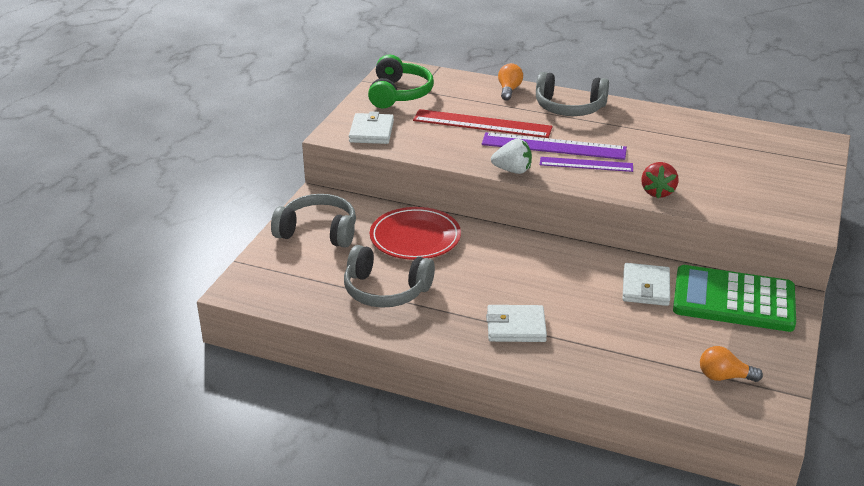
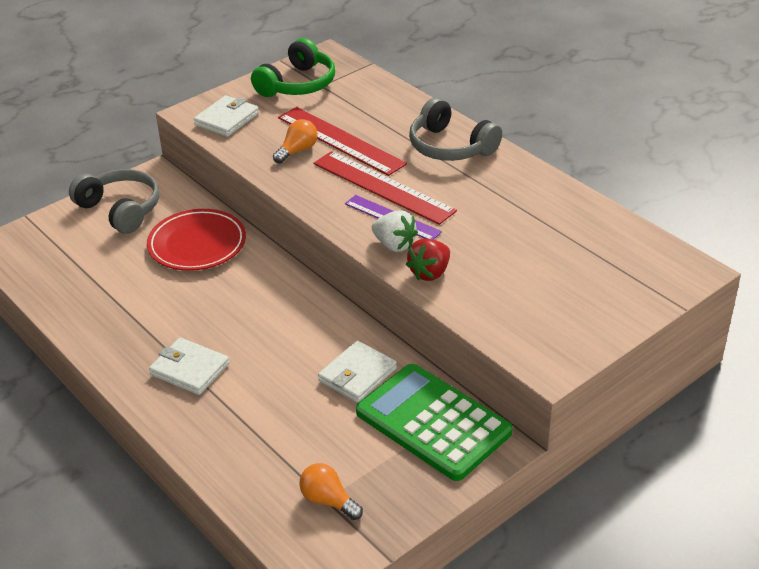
camera: 30 degrees right, 5 degrees up
(385, 290) = (116, 289): grey headphones -> none
(509, 90) = (410, 109): orange light bulb -> orange light bulb (297, 151)
(512, 170) = (312, 202): white strawberry -> white strawberry (394, 245)
(553, 146) = (383, 187): purple ruler -> red ruler

